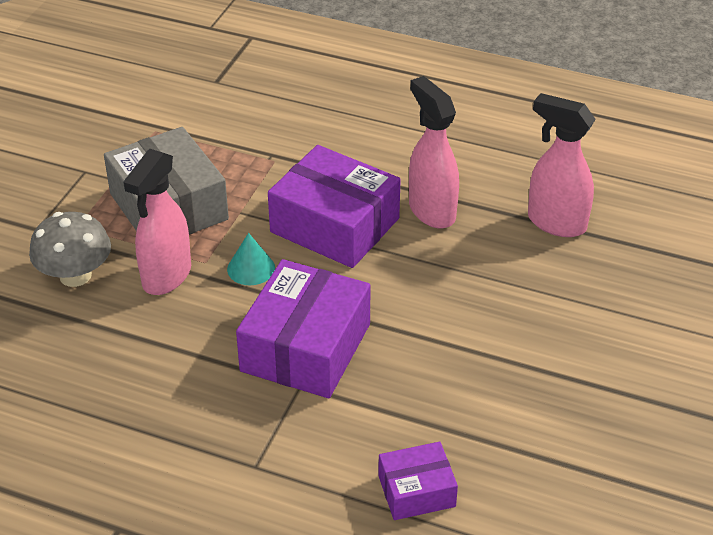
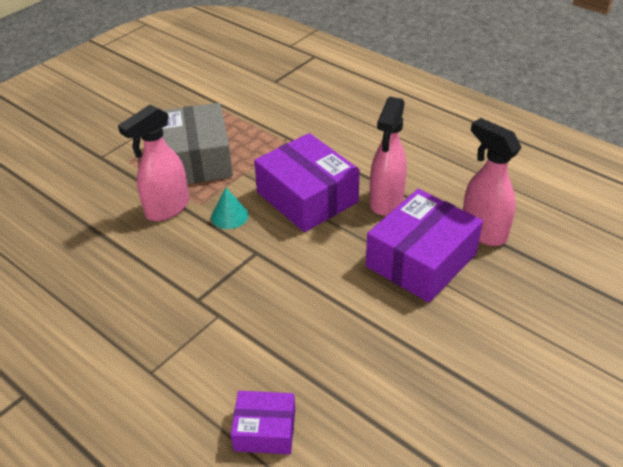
camera: 20 degrees right, 0 degrees up
(75, 275) = (106, 194): grey mushroom -> none
(305, 347) = (238, 286): purple box -> purple box (421, 260)
(431, 211) = (386, 202): pink spray bottle -> pink spray bottle turned 150 degrees counterclockwise

